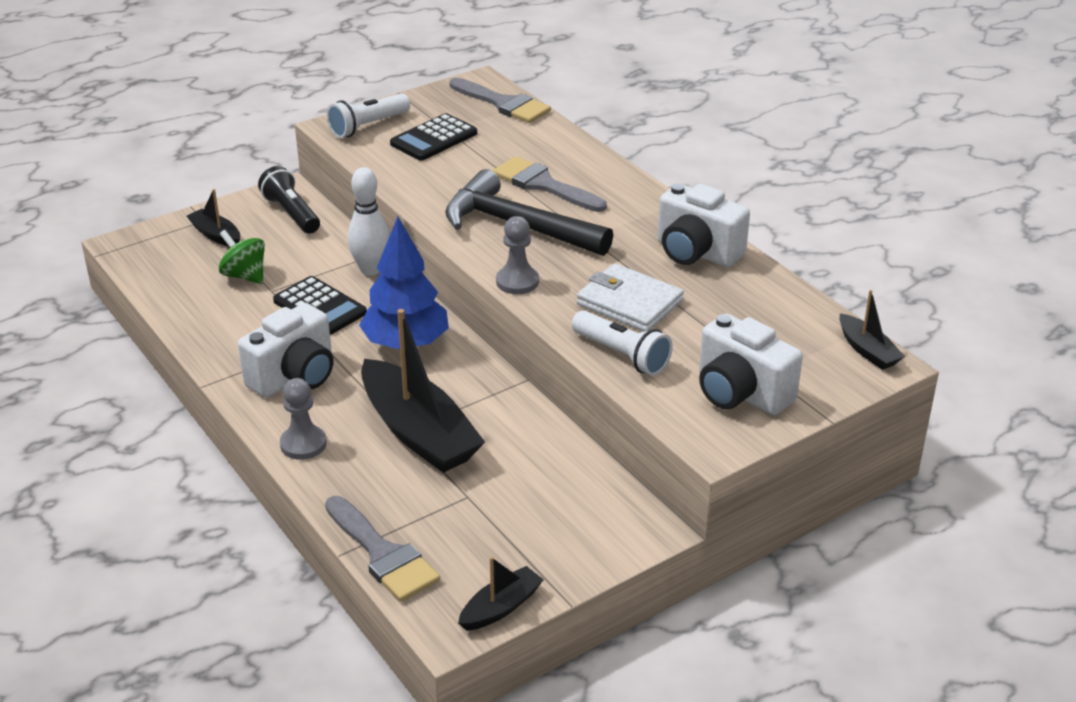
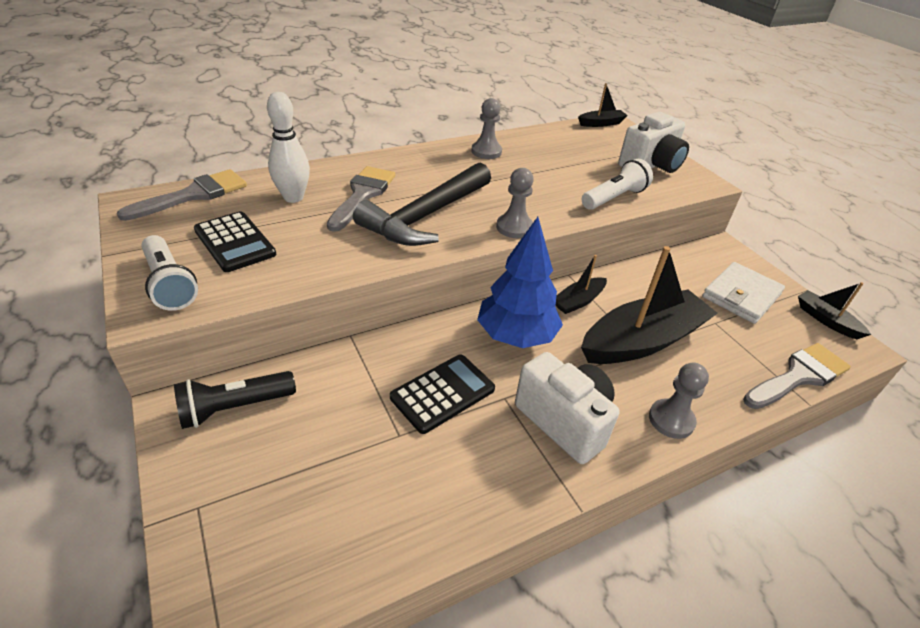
camera: 85 degrees left, 5 degrees up
(216, 235) = (246, 492): black boat -> black boat (578, 301)
(245, 276) = (359, 461): green spinning top -> none
(371, 269) = (383, 348): white bowling pin -> white bowling pin (293, 197)
(544, 185) = (362, 195): grey brush -> grey brush turned 150 degrees clockwise
(629, 303) = (548, 185): white wallet -> white wallet (741, 296)
(696, 252) = (486, 152): white camera -> grey pawn

